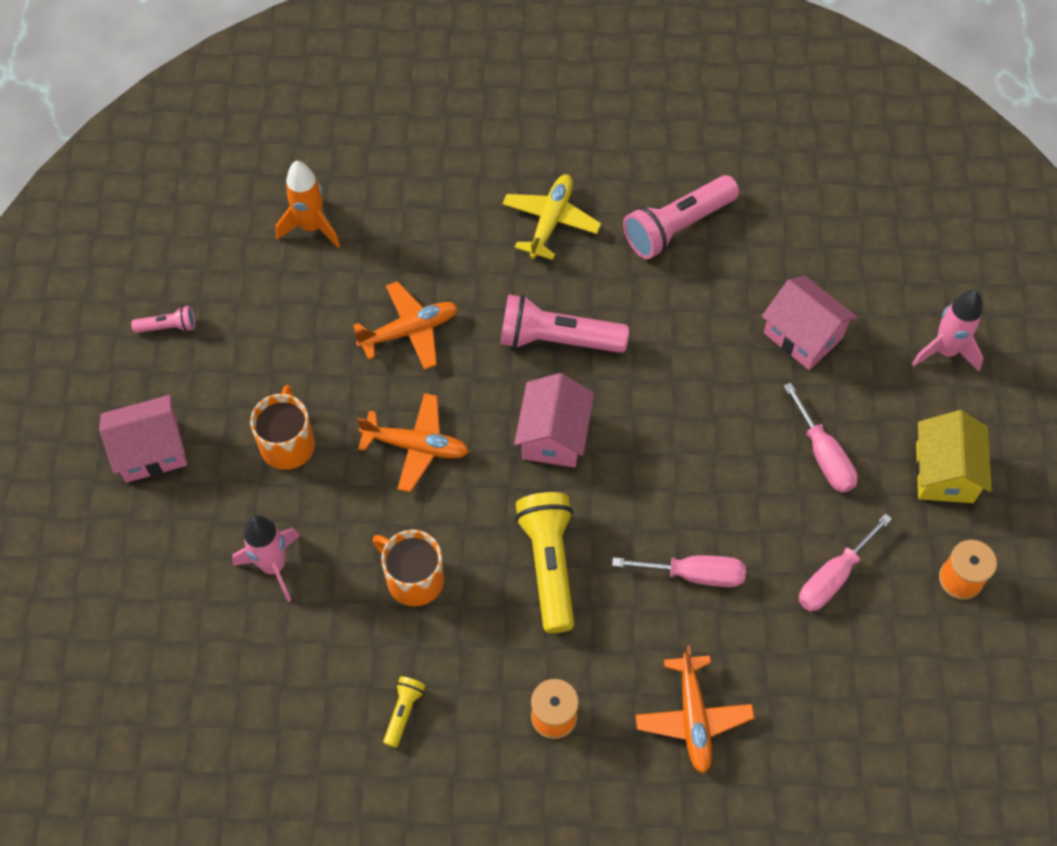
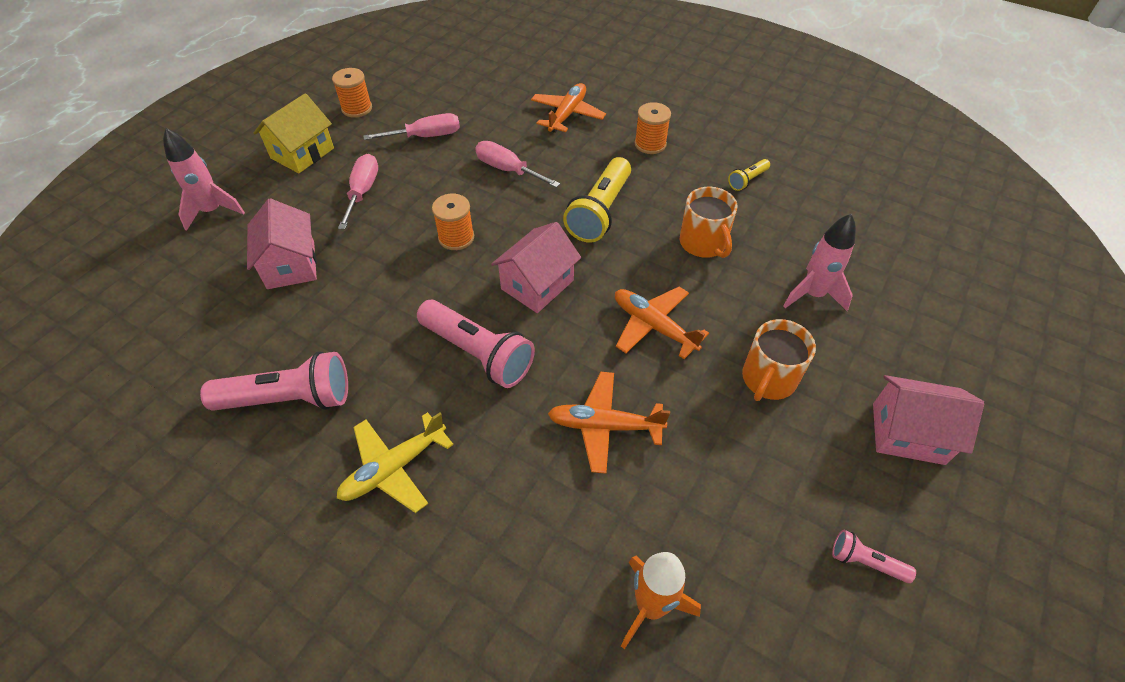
camera: 150 degrees left, 10 degrees down
(675, 449) = (456, 237): none -> orange spool

